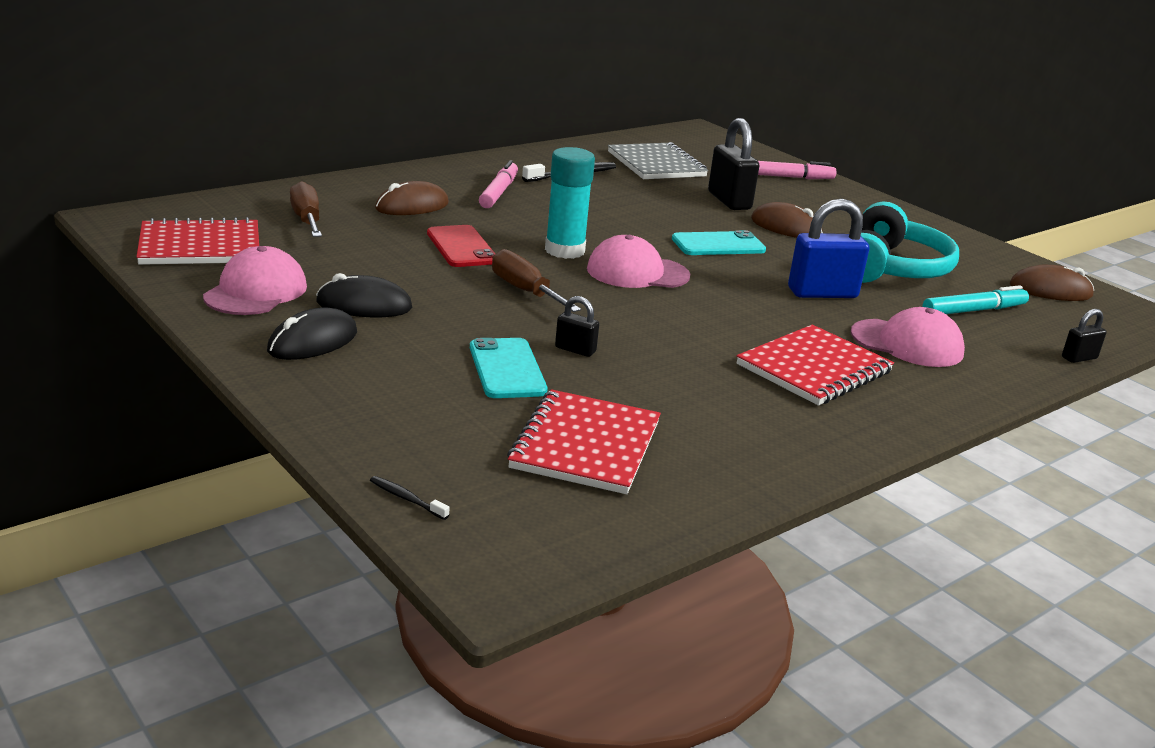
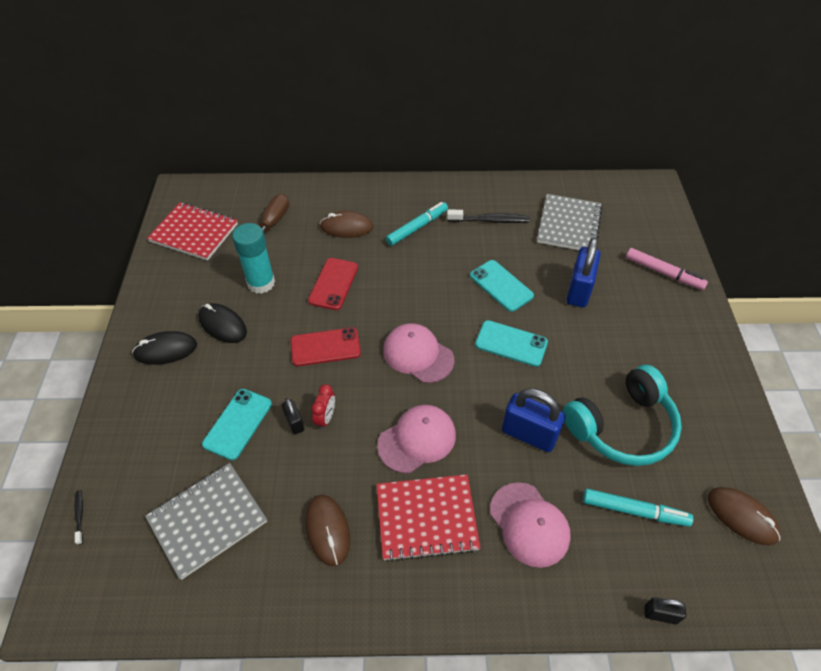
camera: 40 degrees right, 25 degrees up
(256, 291) = (182, 288): pink cap -> pink cap (417, 440)
(498, 192) = (417, 227): pink marker -> turquoise marker
(525, 291) = (325, 347): brown screwdriver -> red phone
(564, 250) = (394, 311): turquoise glue stick -> turquoise glue stick (261, 283)
(585, 445) = (207, 520): red notebook -> grey notebook
(605, 337) = (326, 418): none -> red clock
(650, 212) = (501, 286): none -> turquoise phone
(729, 201) = (578, 290): black padlock -> blue padlock
(786, 227) = (589, 341): brown mouse -> brown mouse (327, 530)

